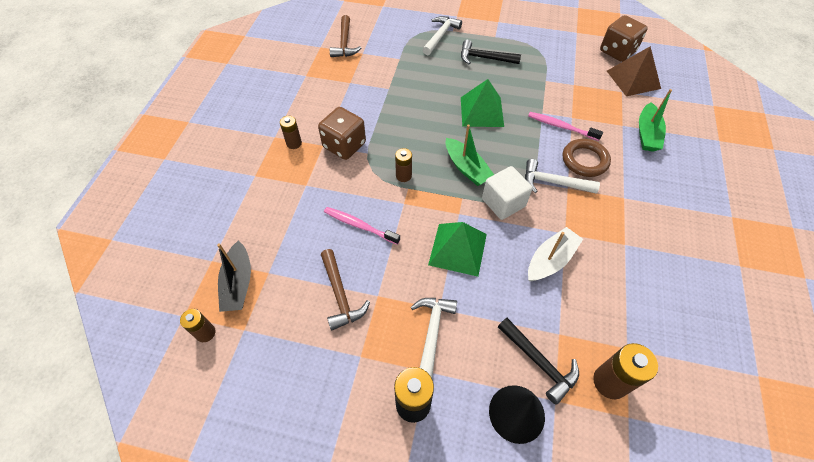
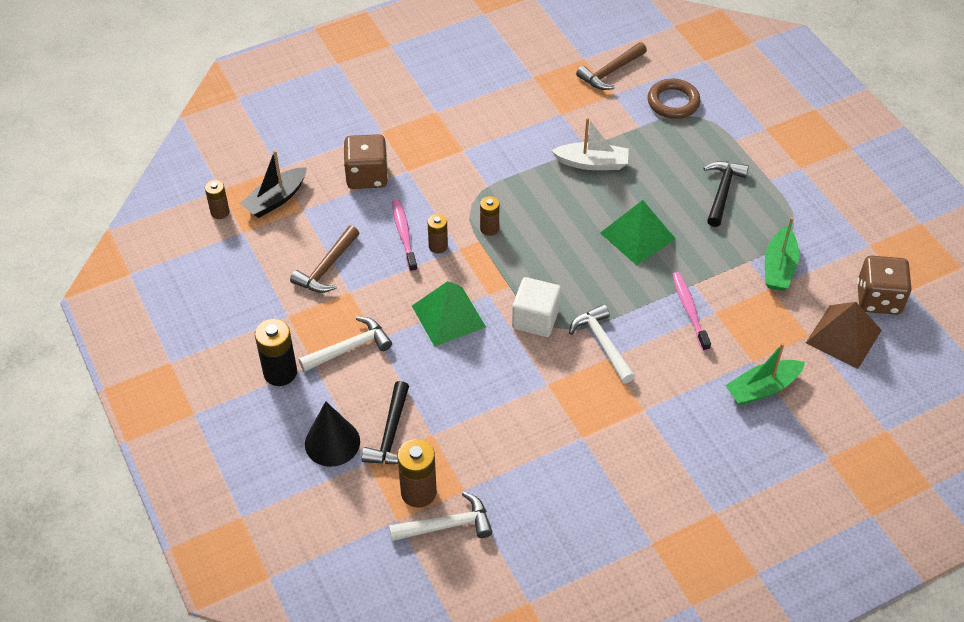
camera: 50 degrees right, 5 degrees down
(294, 143) = (443, 130): brown battery -> brown battery (438, 246)
(344, 145) = (479, 164): brown dice -> brown dice (367, 176)
(440, 36) = (714, 135): white hammer -> white hammer (446, 525)
(467, 168) = (549, 268): green boat -> green boat (779, 267)
(485, 58) = (722, 192): black hammer -> black hammer turned 45 degrees clockwise
(550, 260) = (504, 389): white boat -> white boat (592, 163)
(584, 160) = (661, 353): brown ring -> brown ring (673, 102)

